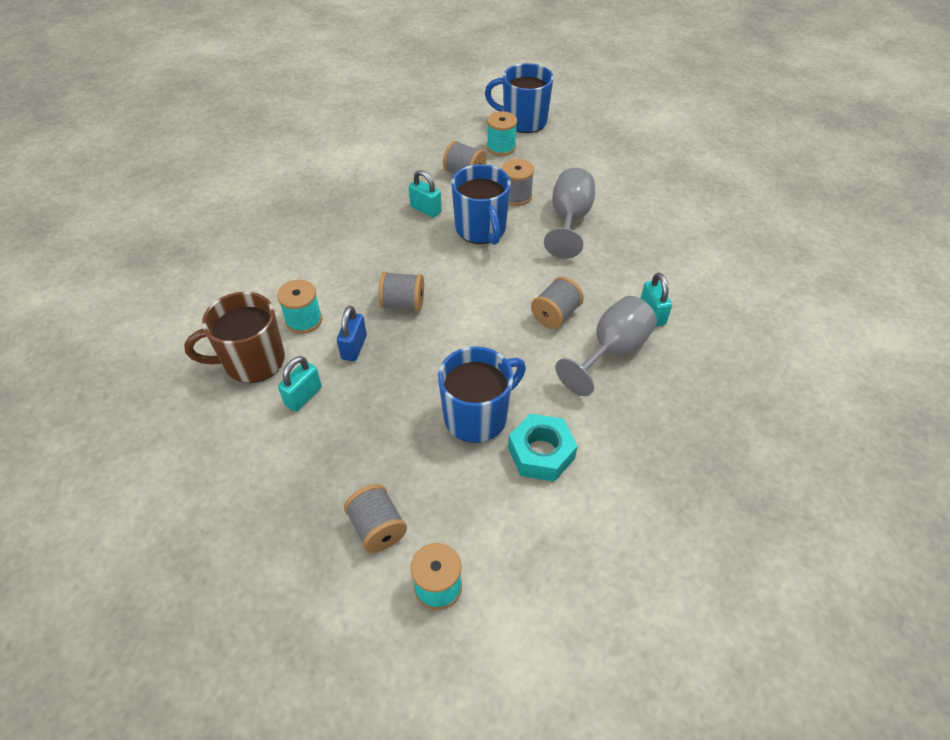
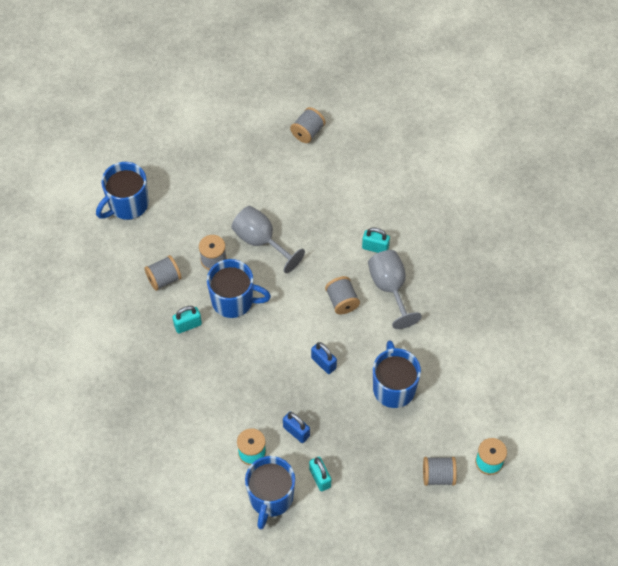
camera: 60 degrees left, 10 degrees up
(252, 361) = (270, 498): brown mug -> blue mug
(403, 303) = (275, 385): grey spool -> grey spool (307, 132)
(462, 333) = (323, 363): none -> blue padlock
(501, 147) = (149, 238): turquoise spool -> none
(541, 453) = (438, 368): turquoise nut -> none

